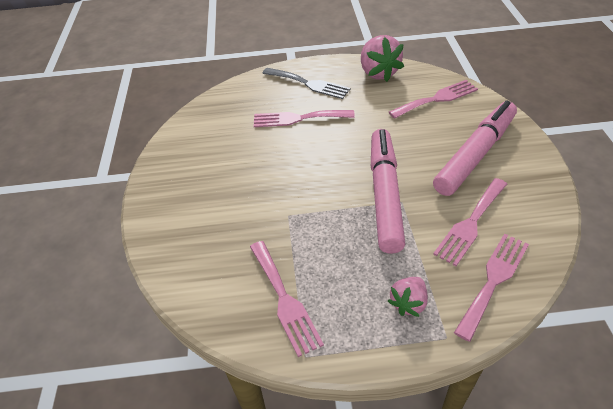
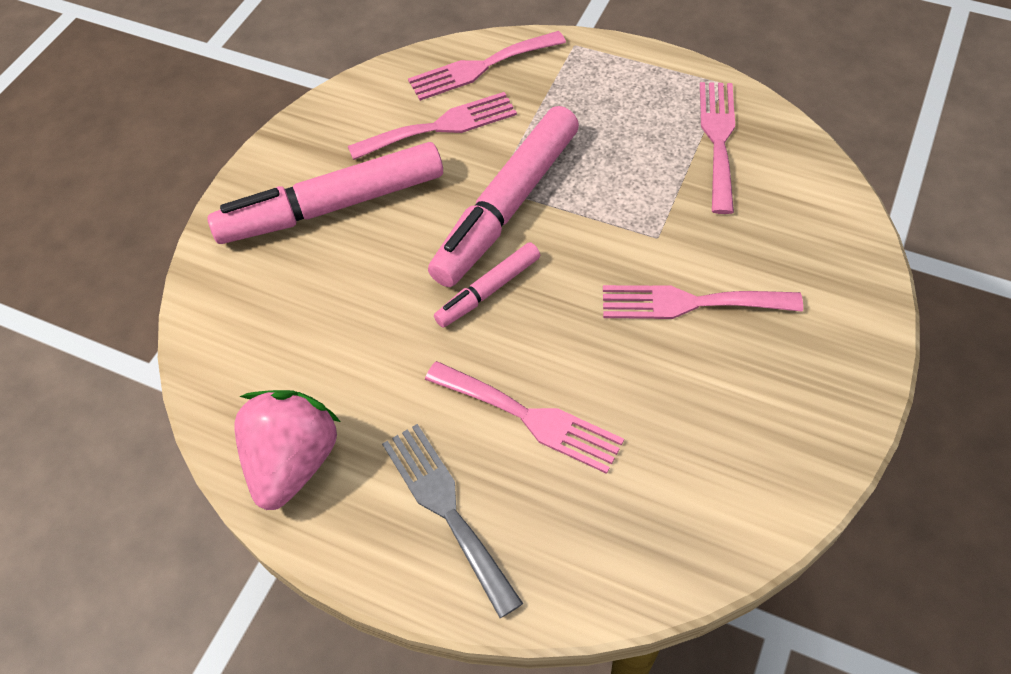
camera: 150 degrees left, 10 degrees up
(357, 153) = (488, 291): none -> pink marker
(408, 303) = (585, 83): pink strawberry -> none
(437, 99) = (267, 334): pink fork -> pink fork (690, 303)

